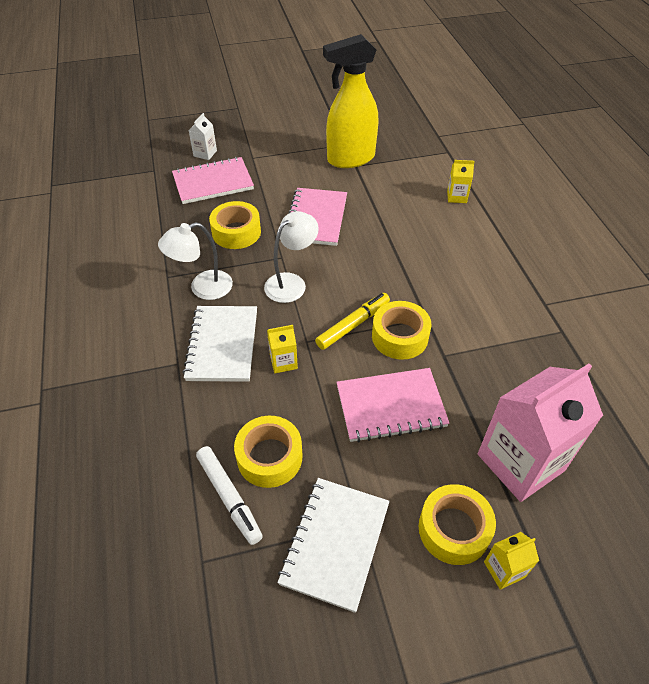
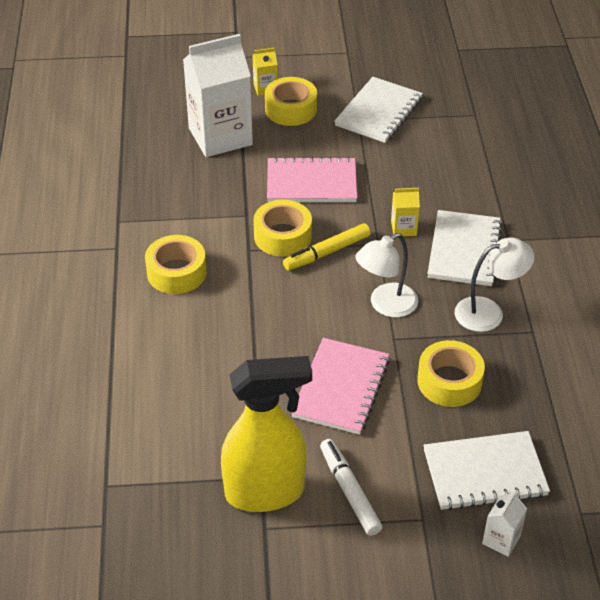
camera: 170 degrees left, 5 degrees down
(213, 182) = (484, 473): pink notebook -> white notebook
(229, 497) = (456, 143): white marker -> white marker (349, 491)
(269, 457) = (422, 162): yellow tape -> yellow tape (176, 272)
(456, 197) = (137, 397): yellow carton -> none
(520, 462) = (220, 136): pink carton -> white carton

